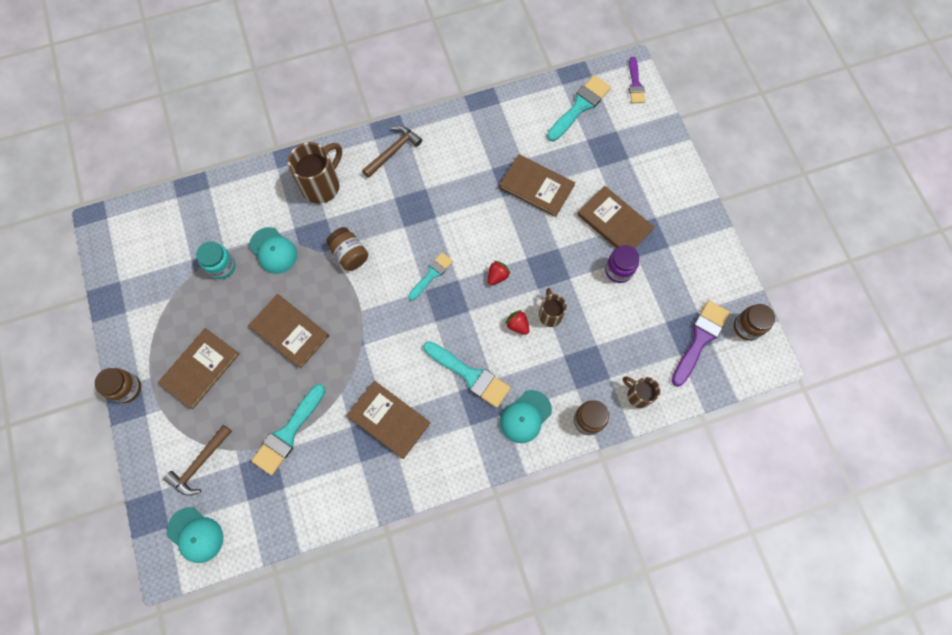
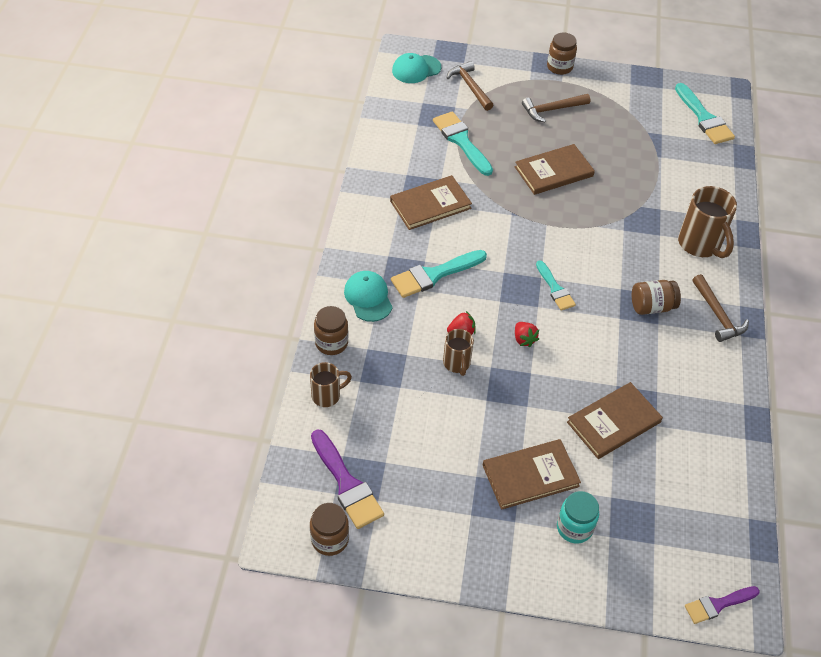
camera: 115 degrees right, 20 degrees down
(200, 368) = (552, 109): brown book -> brown hammer
(222, 266) = (643, 150): turquoise jar -> turquoise jar (574, 527)
(273, 250) = (643, 187): turquoise cap -> none
(349, 254) = (610, 237): brown jar -> brown jar (652, 306)
(550, 314) = (457, 364): brown mug -> brown mug turned 60 degrees clockwise
(580, 107) = (706, 520): turquoise brush -> turquoise brush (704, 118)
(618, 270) = (470, 449): purple jar -> none
(635, 84) = (718, 604): purple brush -> purple brush turned 45 degrees counterclockwise

